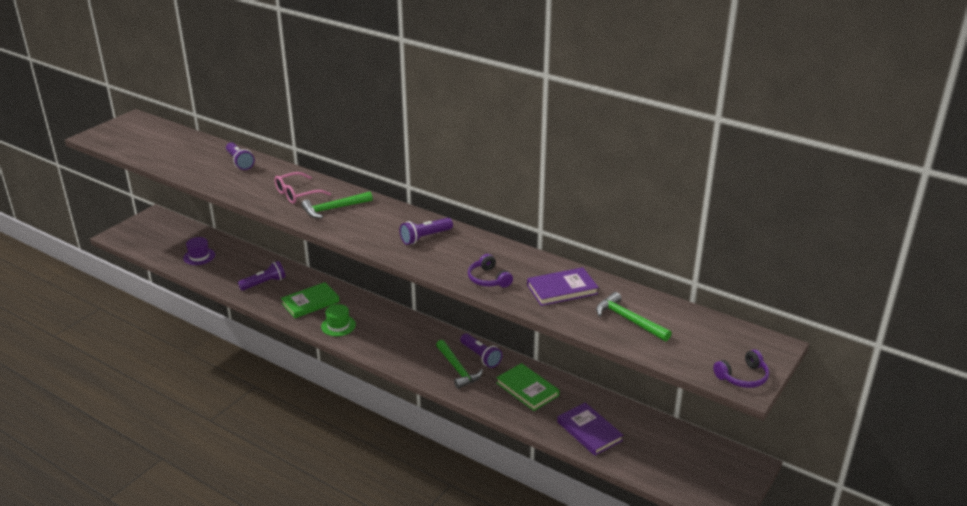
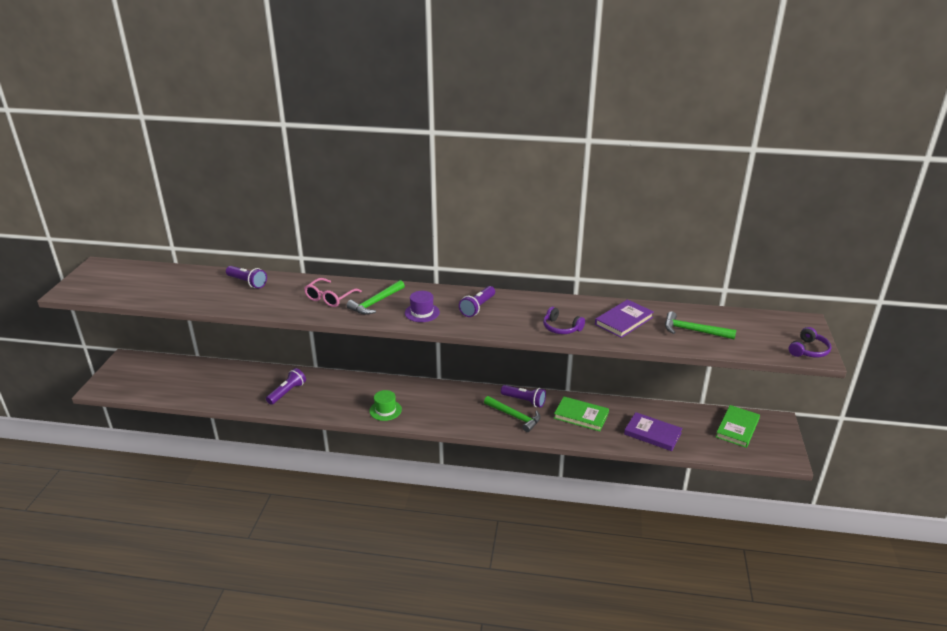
camera: 25 degrees left, 0 degrees up
(199, 256) = (203, 385): purple hat -> purple hat (422, 312)
(310, 302) = (344, 397): green book -> green book (737, 428)

